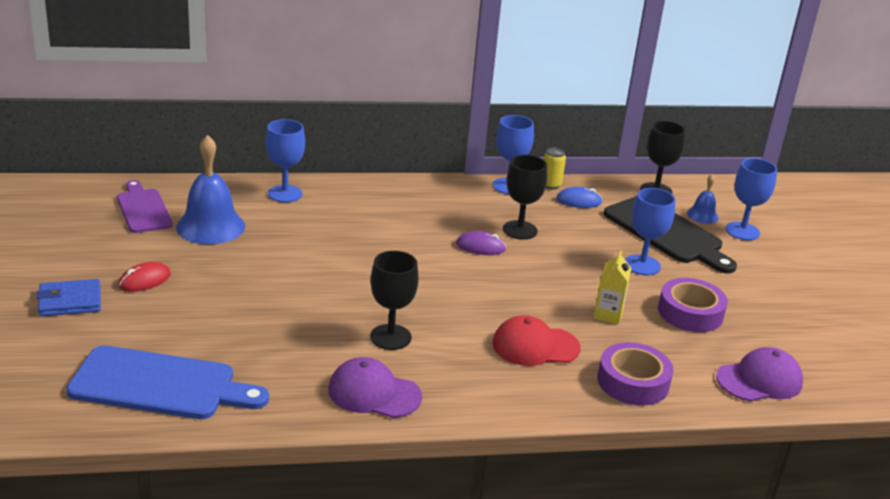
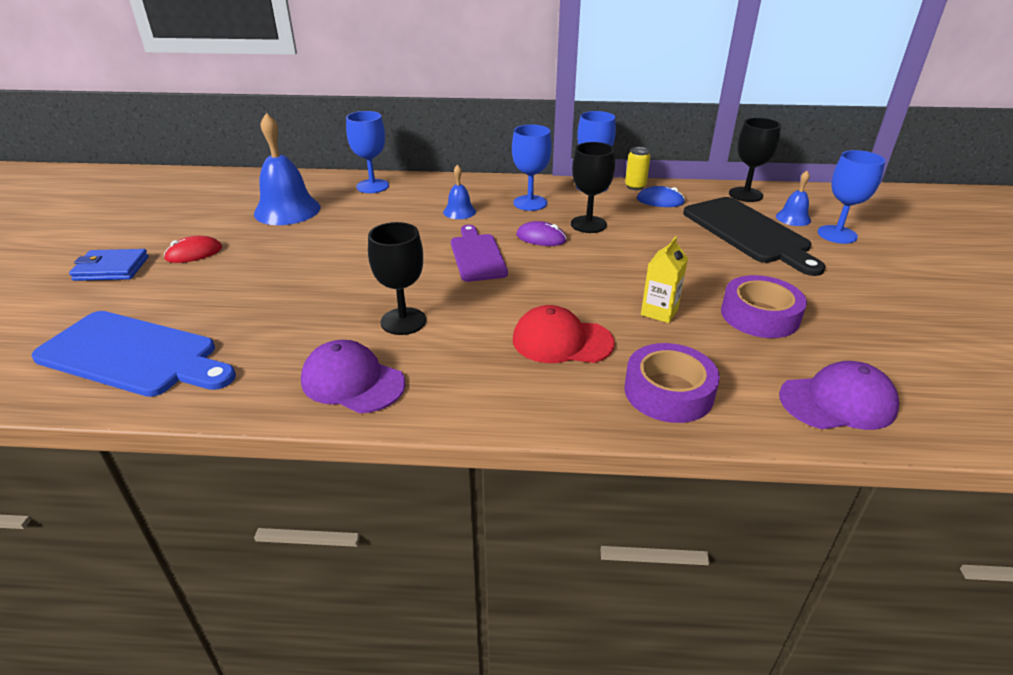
camera: 15 degrees right, 5 degrees up
(143, 209) = (237, 194): purple cutting board -> purple cutting board (477, 255)
(389, 221) = (459, 211): none -> blue bell
(642, 265) = (713, 263): blue goblet -> blue goblet (530, 203)

